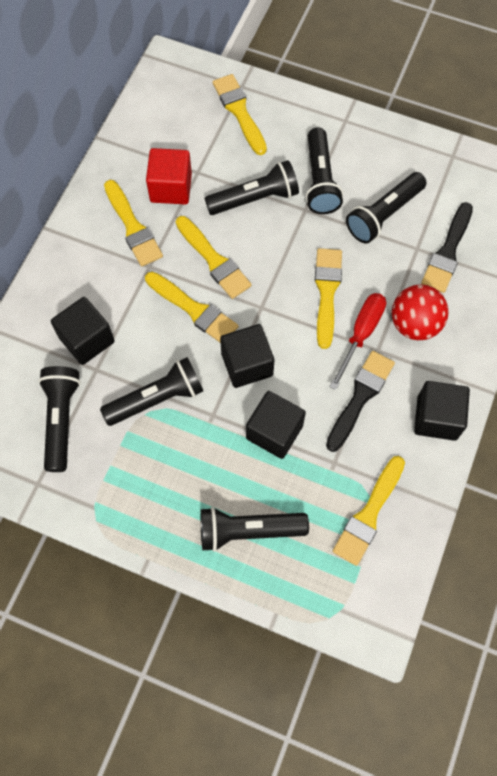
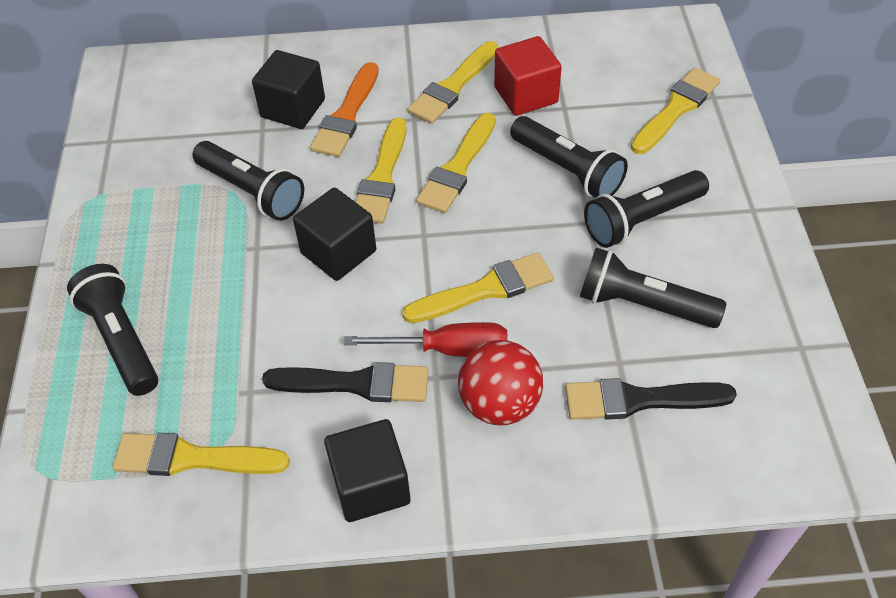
camera: 65 degrees right, 15 degrees down
(61, 420) = (189, 128): black flashlight -> none
(118, 307) = (347, 115): none -> orange brush
(274, 432) = (262, 313): black cube -> none

